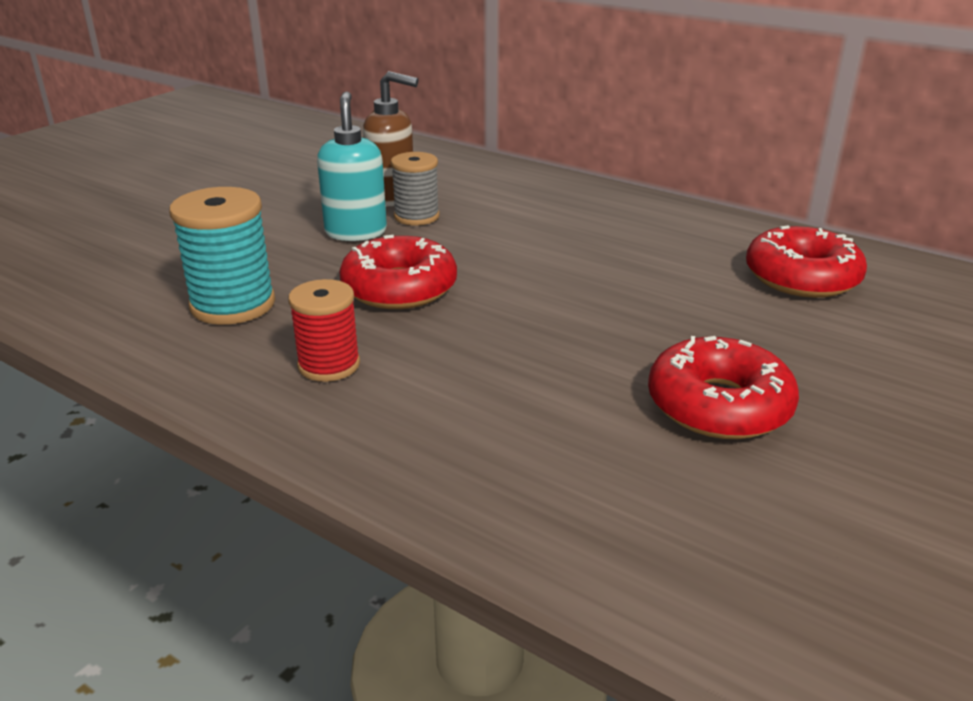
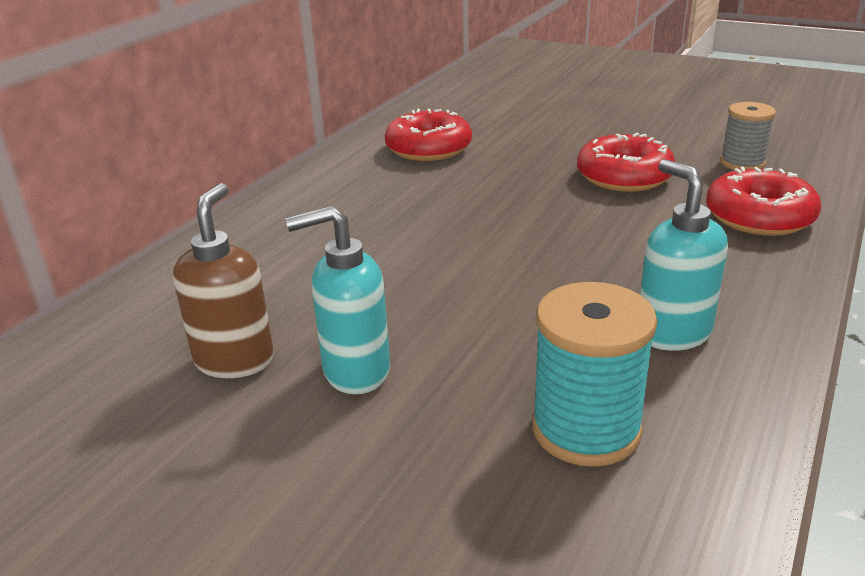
camera: 95 degrees left, 0 degrees up
(329, 365) = (672, 332): red spool -> turquoise soap dispenser
(399, 288) = (502, 316): red donut -> red donut (759, 217)
(416, 216) = (304, 331): grey spool -> grey spool (742, 163)

